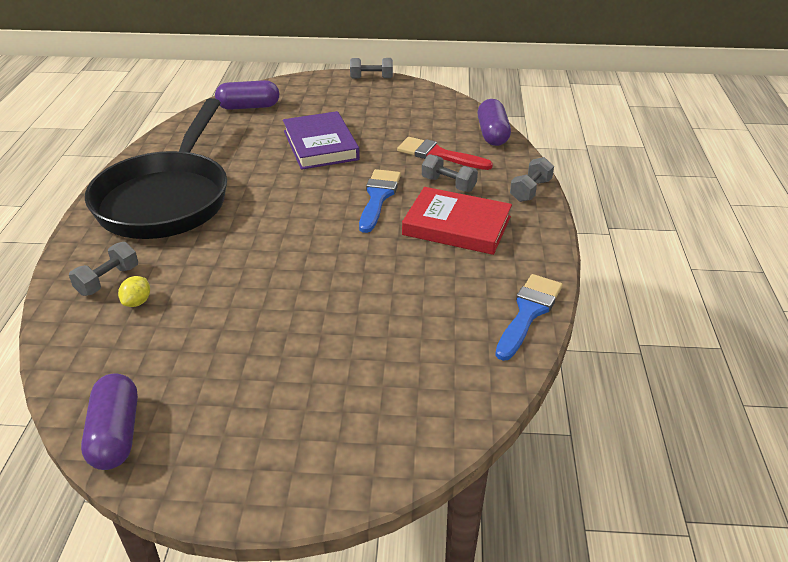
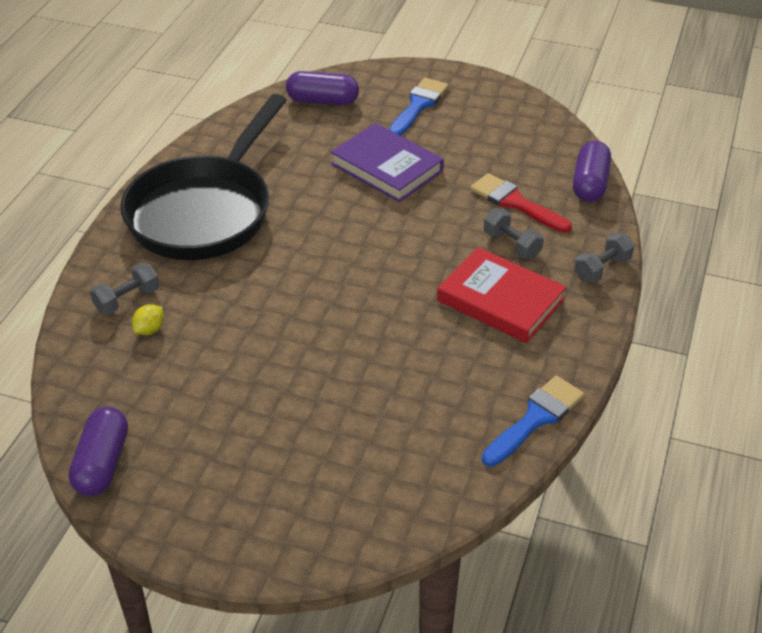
camera: 15 degrees right, 5 degrees up
(320, 145) = (386, 168): purple book -> purple book turned 45 degrees counterclockwise
(371, 78) = (476, 79): grey dumbbell -> none
(378, 197) = (428, 248): blue brush -> blue brush (418, 106)

